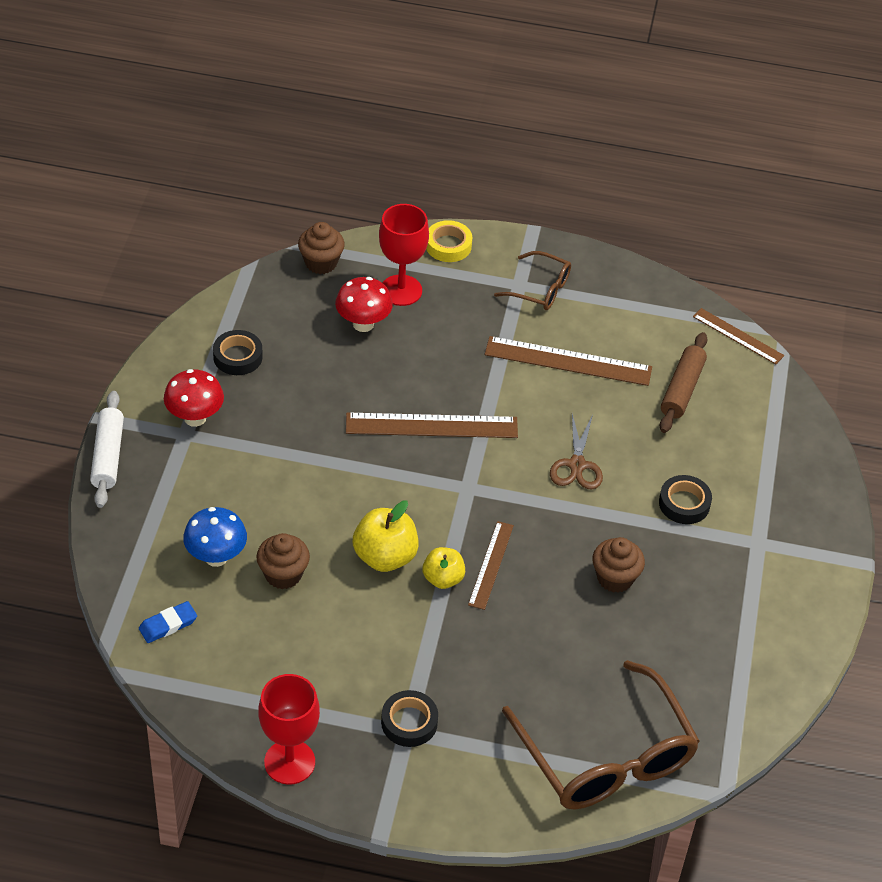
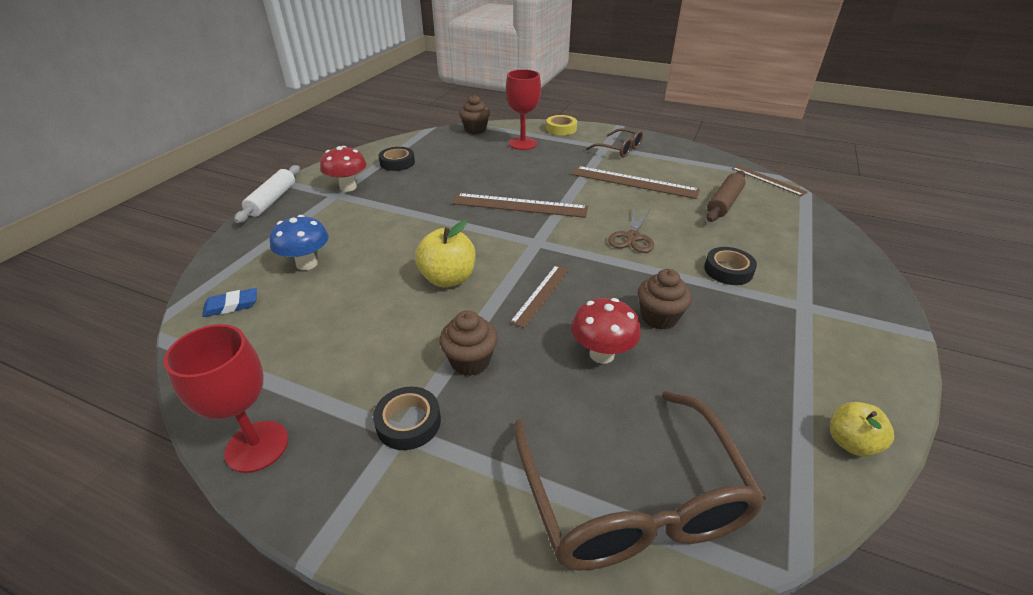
camera: 15 degrees right, 10 degrees down
(283, 574) = (354, 281): brown cupcake -> brown cupcake (470, 361)
(363, 324) = (490, 155): red mushroom -> red mushroom (602, 354)
(443, 579) = (493, 300): yellow apple -> yellow apple (851, 442)

